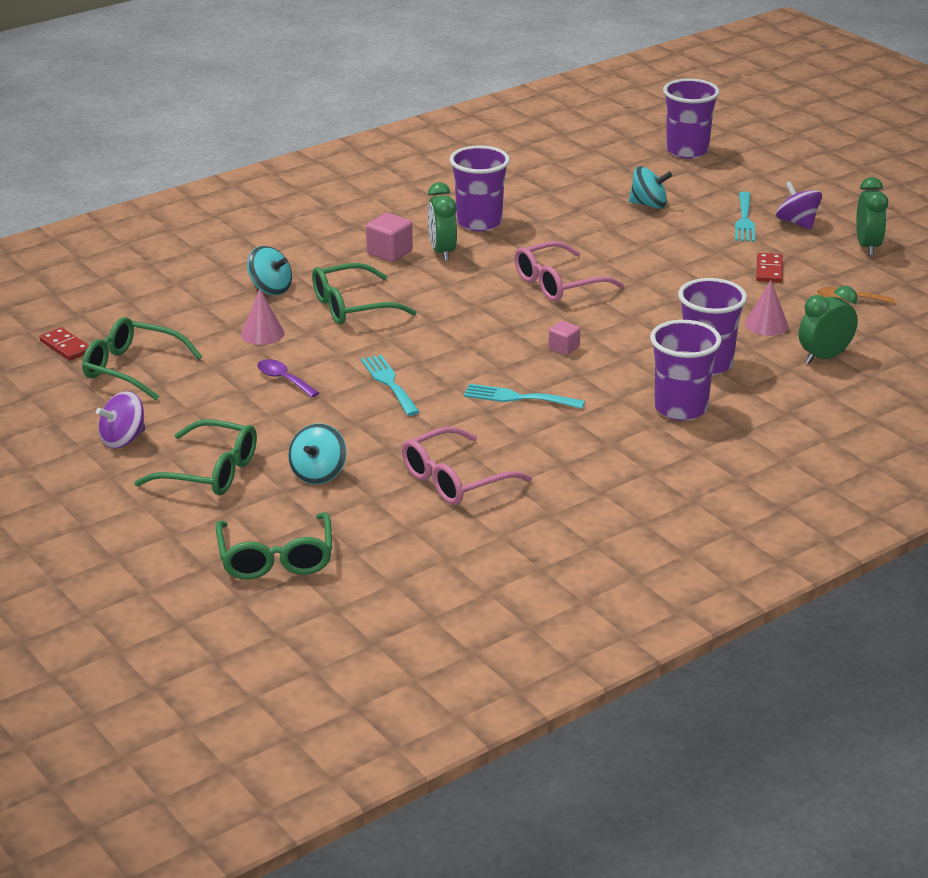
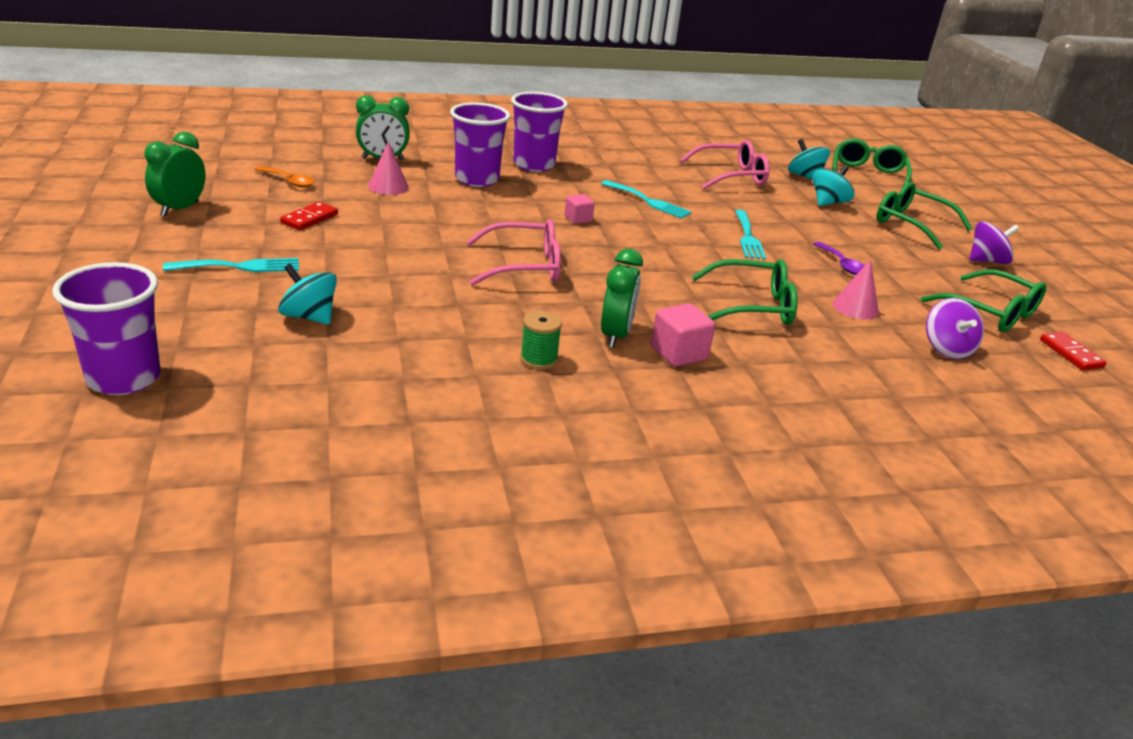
camera: 160 degrees left, 0 degrees up
(270, 289) = (838, 352): turquoise spinning top -> turquoise spinning top (805, 176)
(479, 222) = (539, 359): purple cup -> green spool
(744, 220) = (240, 267): turquoise fork -> turquoise fork turned 45 degrees clockwise
(797, 223) = (194, 248): purple spinning top -> purple spinning top (947, 349)

